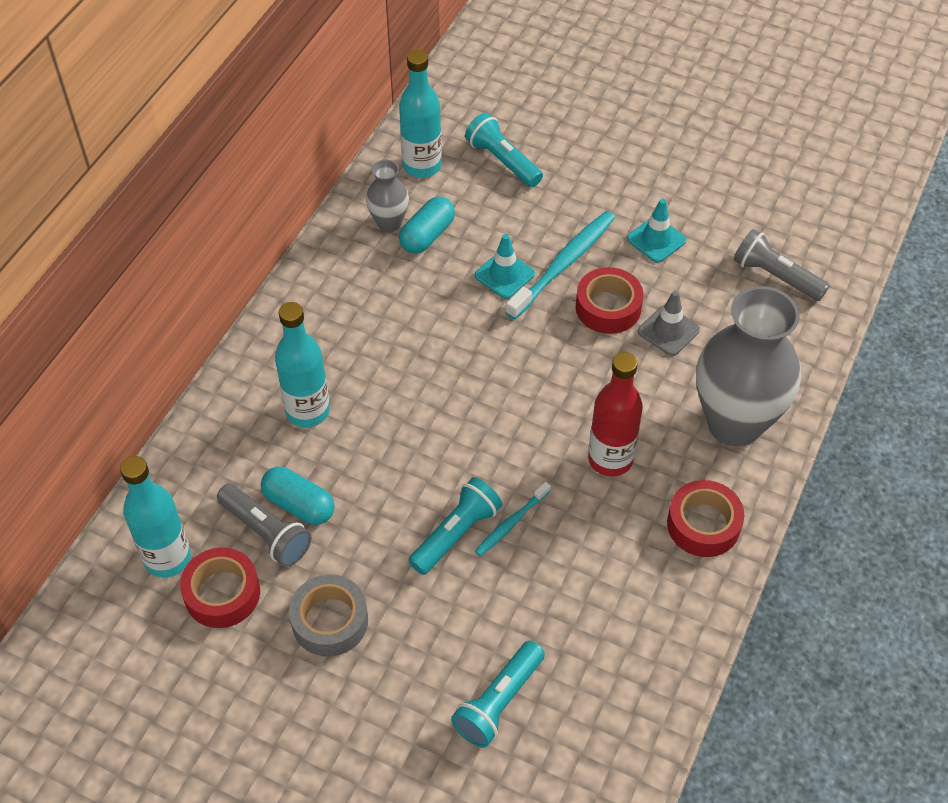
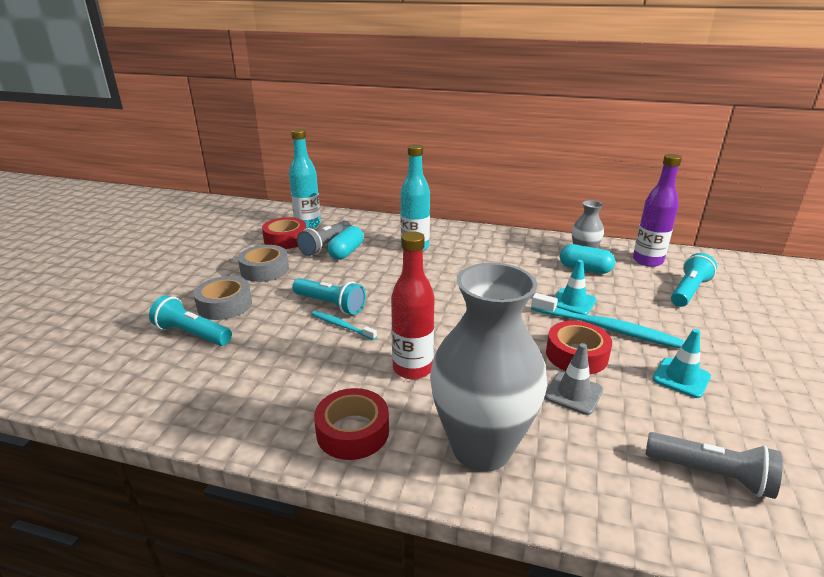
camera: 80 degrees right, 25 degrees down
(422, 166) = (647, 261): turquoise bottle -> purple bottle
(429, 669) = (224, 305): none -> grey tape
(775, 276) = (711, 474): grey flashlight -> grey flashlight turned 90 degrees clockwise

